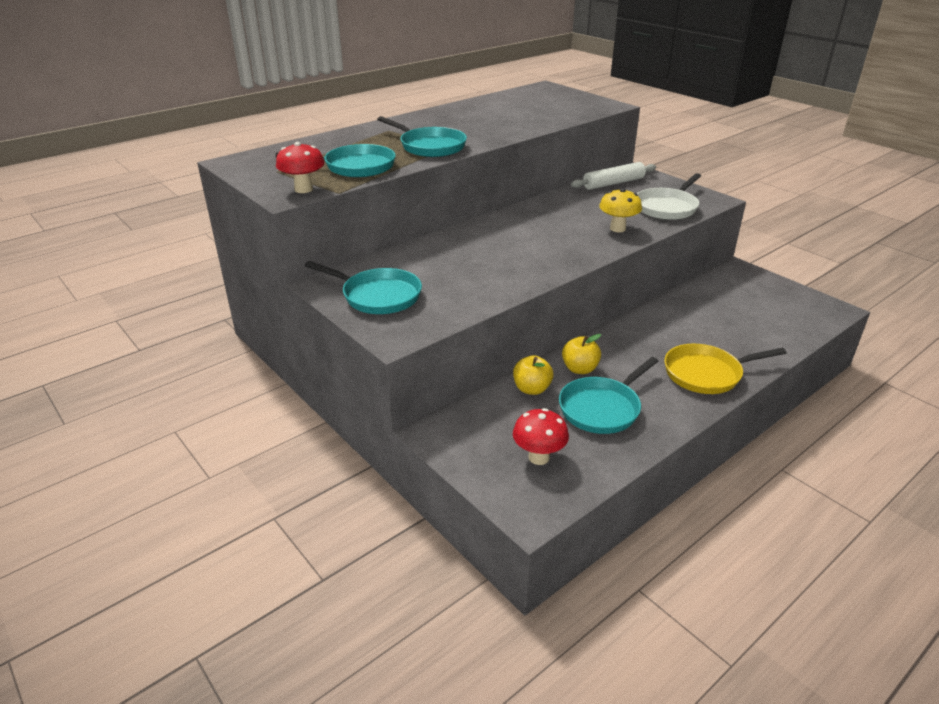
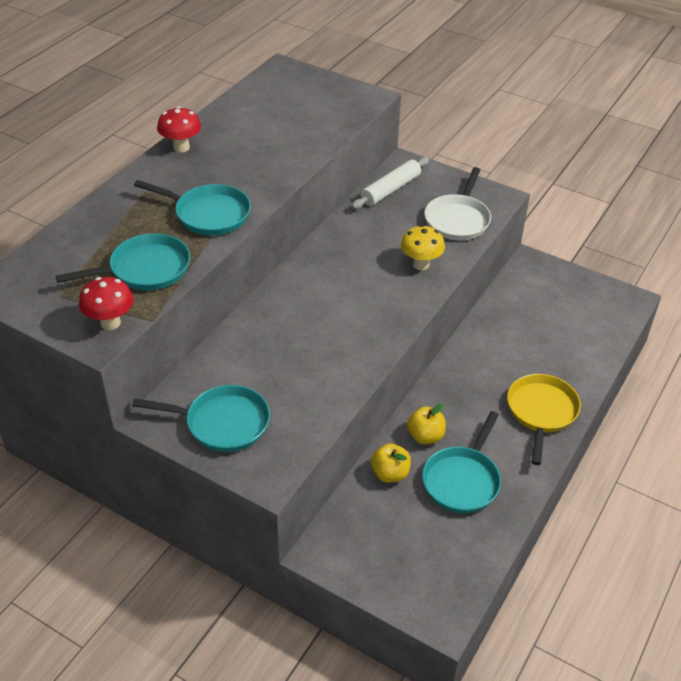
camera: 20 degrees left, 10 degrees up
(538, 457) = (427, 554): red mushroom -> red mushroom (181, 147)
(707, 374) = (541, 412): yellow pan -> yellow pan turned 135 degrees clockwise

